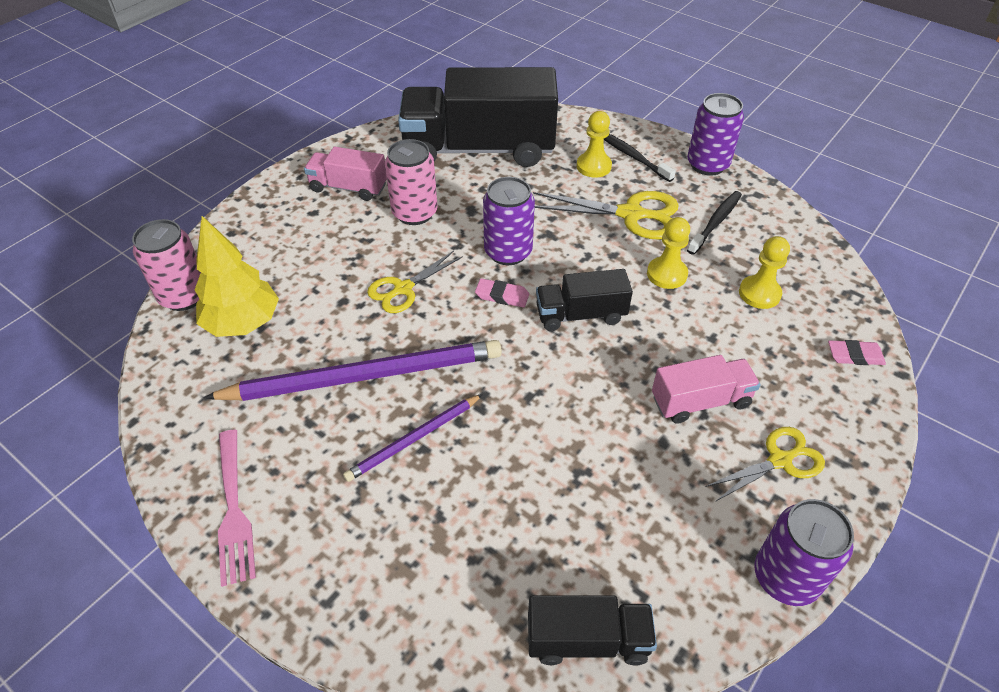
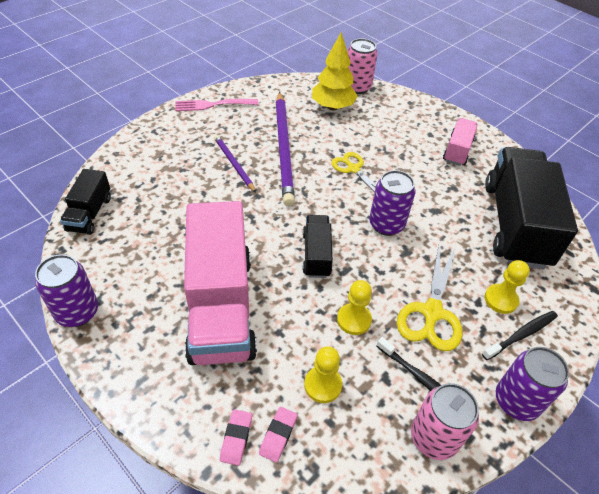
camera: 95 degrees right, 0 degrees up
(414, 213) = (430, 180): pink can -> pink can (433, 437)
(502, 296) = (341, 215): pink eraser -> pink eraser (278, 435)
(700, 401) = (221, 306): pink truck -> pink truck, size x2.07
(779, 460) = (156, 339): yellow scissors -> none

